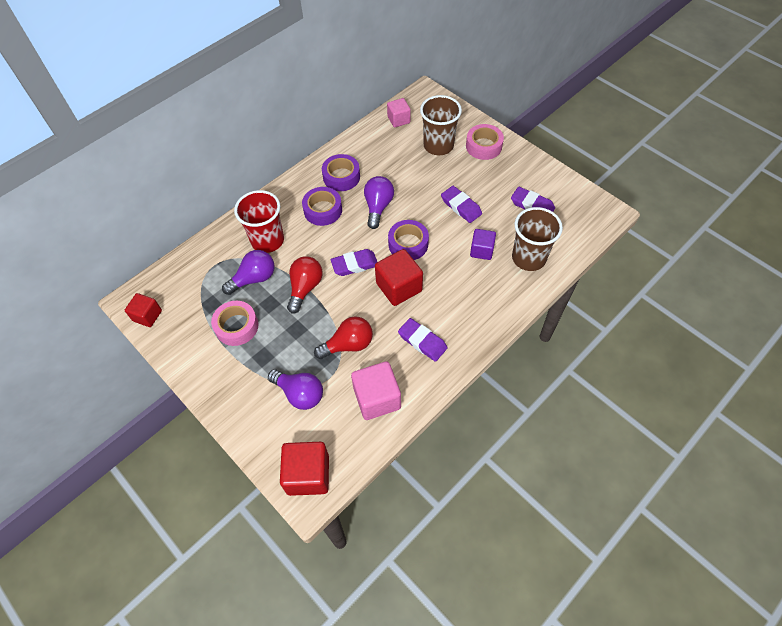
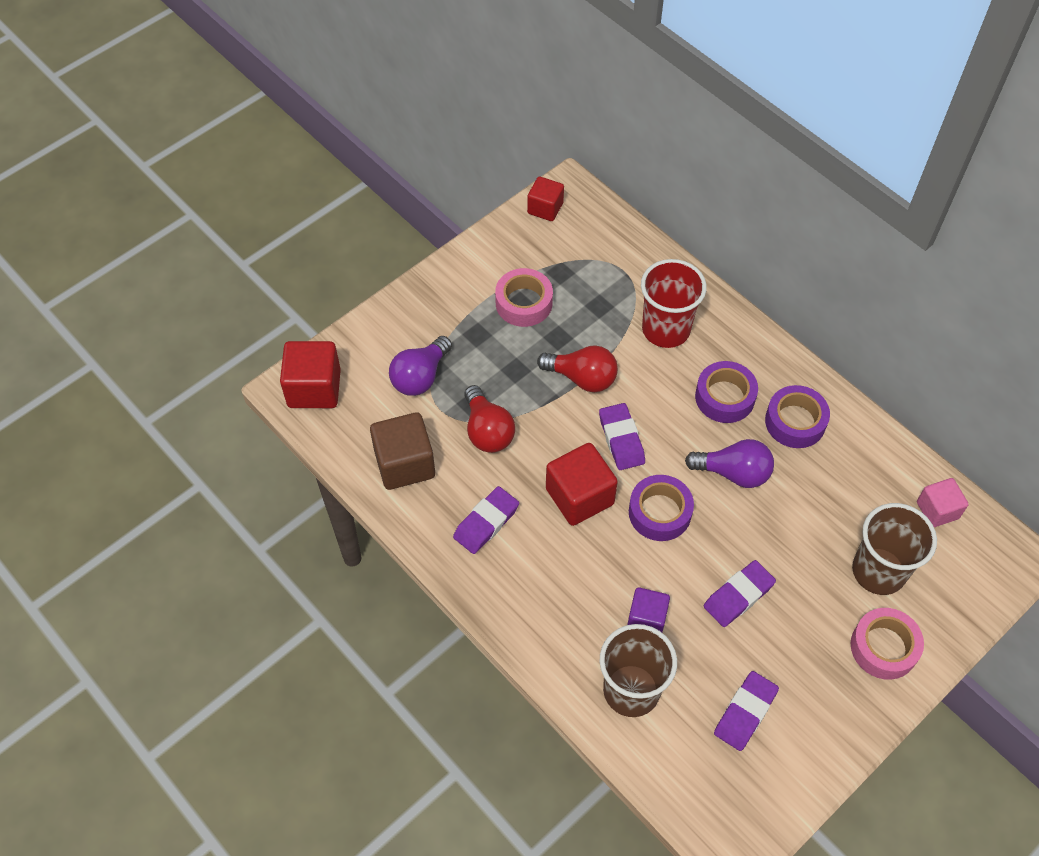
camera: 90 degrees right, 0 degrees up
(254, 279) = (599, 317): purple light bulb -> none
(377, 398) = (405, 464): pink cube -> brown cube

